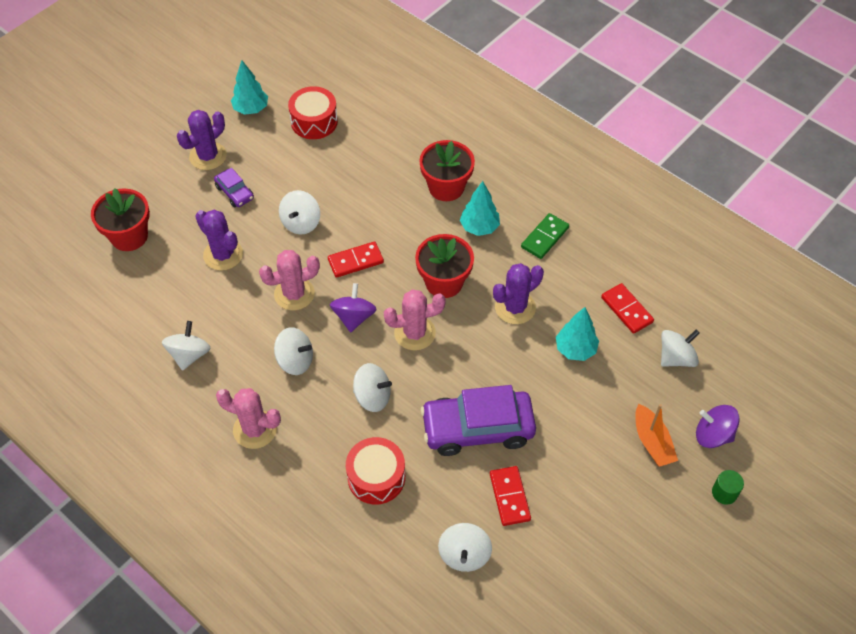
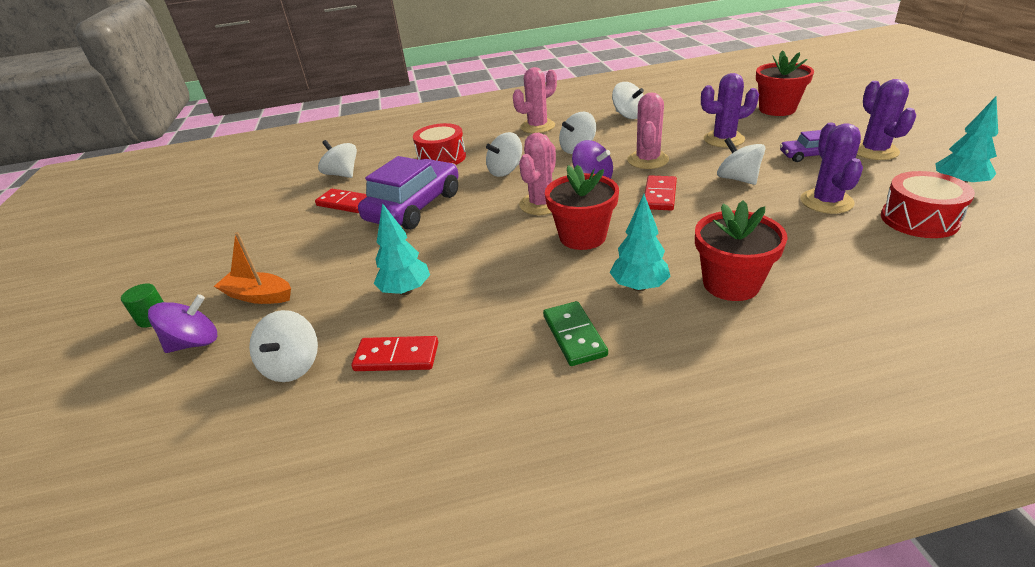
camera: 130 degrees right, 20 degrees down
(515, 307) = (501, 270): purple cactus -> purple cactus (826, 202)

